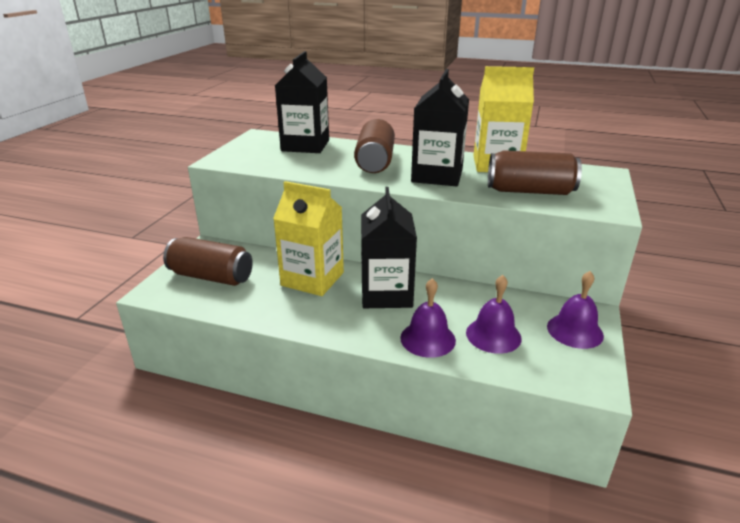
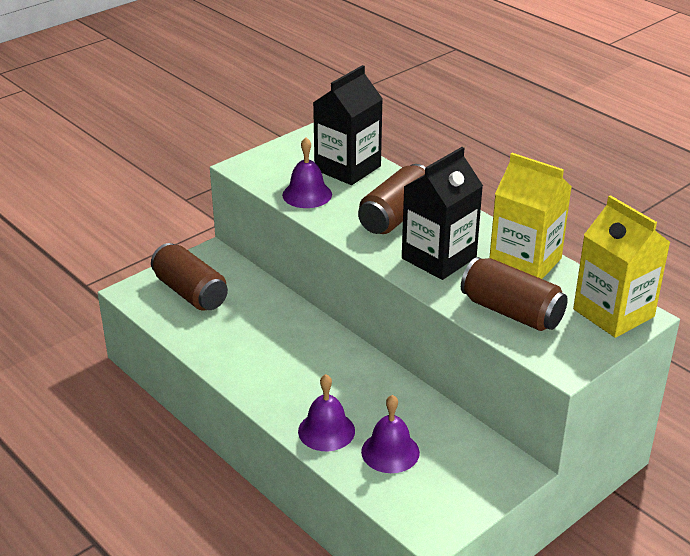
camera: 30 degrees right, 5 degrees up
(312, 279) = (278, 328): yellow carton -> yellow carton (613, 313)
(386, 294) = (333, 371): black carton -> none
(575, 331) = (475, 480): purple bell -> purple bell (307, 194)

